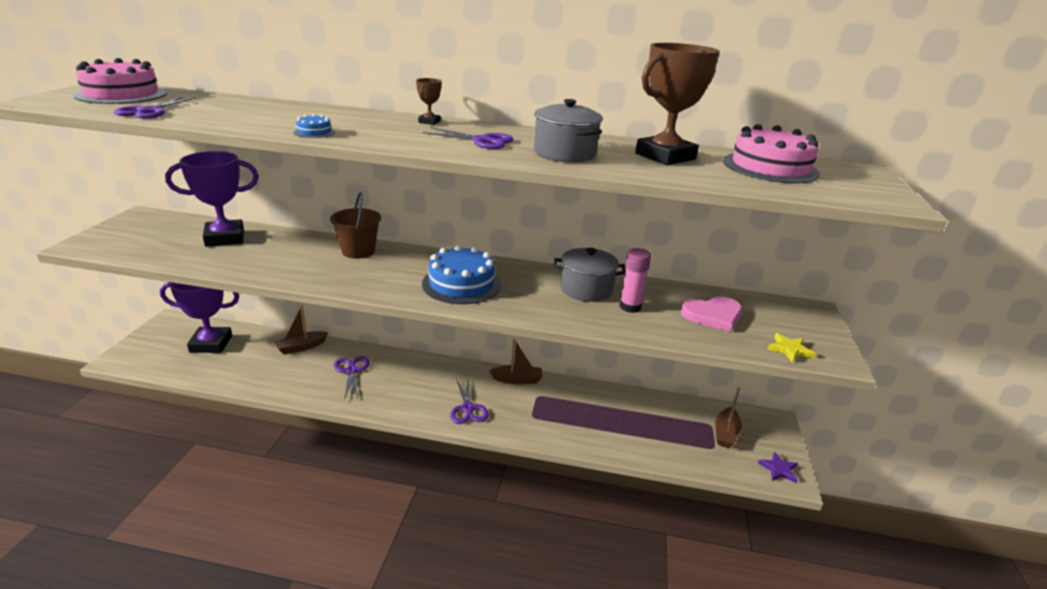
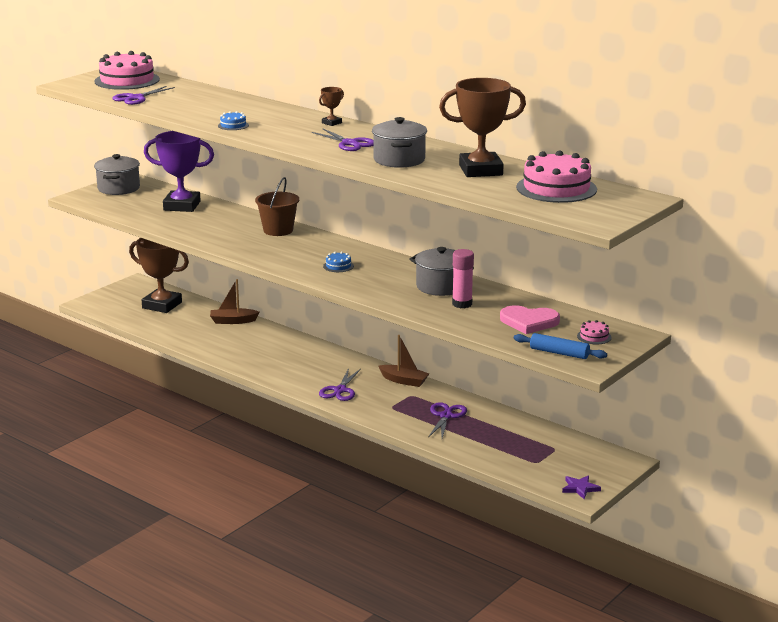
camera: 30 degrees right, 5 degrees down
(131, 227) = (118, 188): none -> grey pot
(211, 344) = (162, 305): purple trophy -> brown trophy
(351, 371) = (263, 346): purple scissors -> purple scissors (446, 416)
(461, 284) = (338, 266): blue cake -> blue cake, size x0.44
(725, 433) = (561, 457): brown boat -> none
(787, 320) = (594, 336): none -> pink cake
(789, 350) = (559, 353): yellow star -> blue rolling pin

